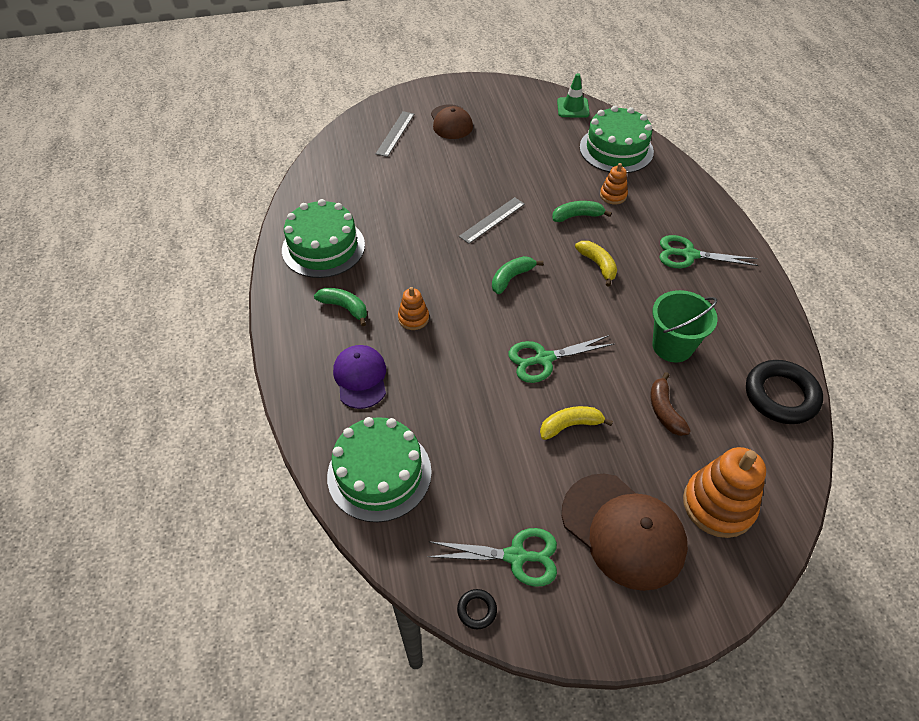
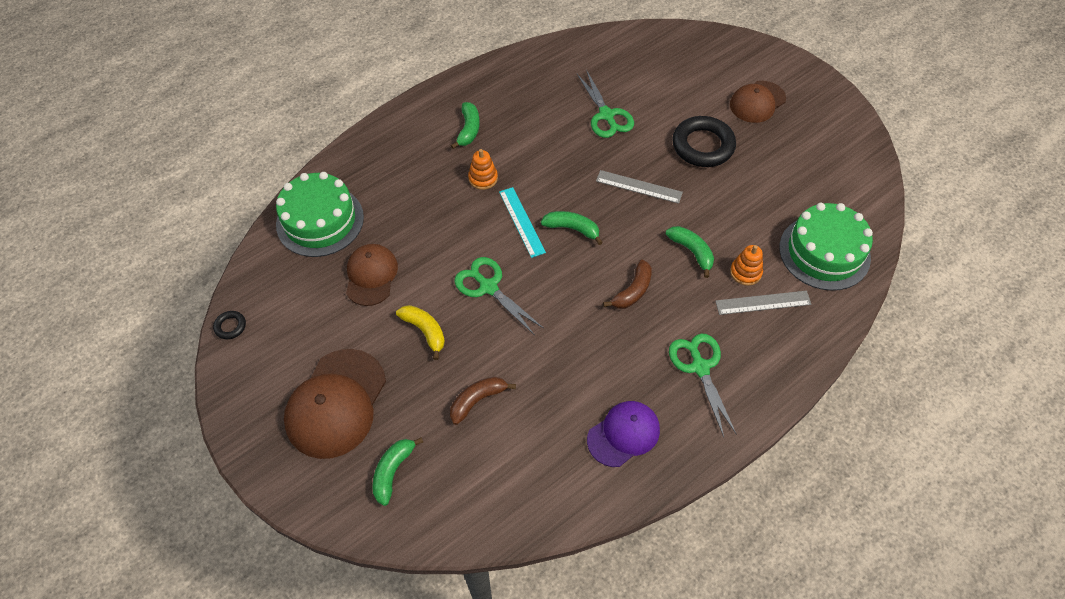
camera: 65 degrees right, 5 degrees up
(323, 247) = (526, 86): green cake -> none
(360, 378) = (403, 171): purple cap -> purple cap (623, 434)
(395, 133) = (707, 69): grey ruler -> grey ruler (763, 303)
(480, 449) = (371, 276): none -> brown cap
(482, 309) = (521, 221): none -> turquoise ruler
(516, 556) = (283, 336): green scissors -> green scissors (606, 115)
(573, 108) = (865, 191): green traffic cone -> none
(598, 265) = (633, 291): yellow banana -> brown banana
(672, 346) = (561, 386): green bucket -> none
(718, 505) = (393, 471): orange stacking toy -> green banana
(781, 395) = (548, 499): black ring -> black ring (703, 146)

